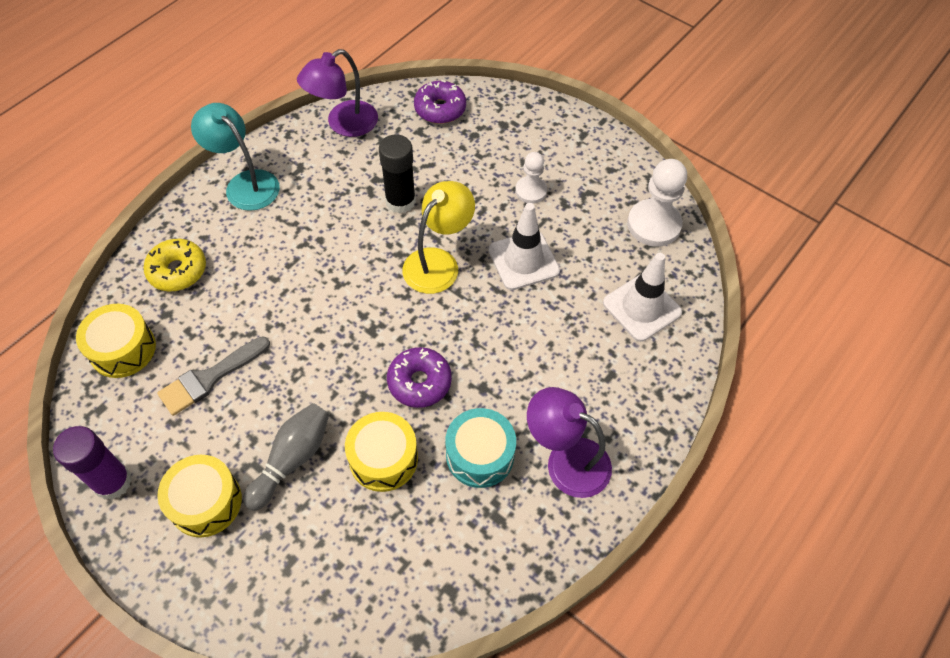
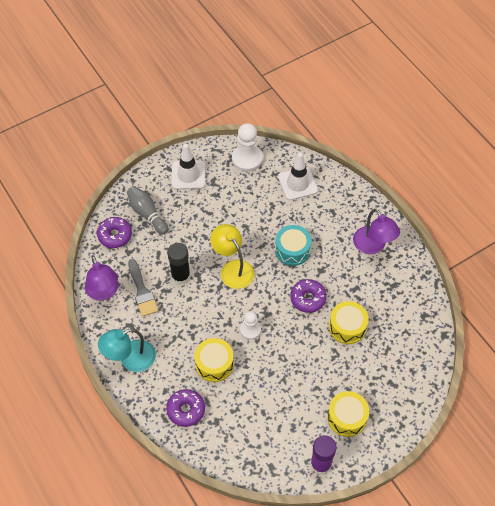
camera: 70 degrees left, 0 degrees up
(123, 349) = (233, 449): yellow drum -> yellow drum (214, 364)
(178, 271) = (186, 410): yellow donut -> purple donut
(210, 378) = (270, 403): grey brush -> grey brush (142, 291)
(292, 459) = (334, 370): grey bowling pin -> grey bowling pin (147, 214)
(480, 455) = (358, 282): turquoise drum -> turquoise drum (292, 250)
(523, 260) = (247, 227): white traffic cone -> white traffic cone (188, 175)
(531, 191) = (200, 208): white pawn -> white pawn (250, 330)
(566, 460) = (373, 246): purple lamp -> purple lamp turned 75 degrees counterclockwise

